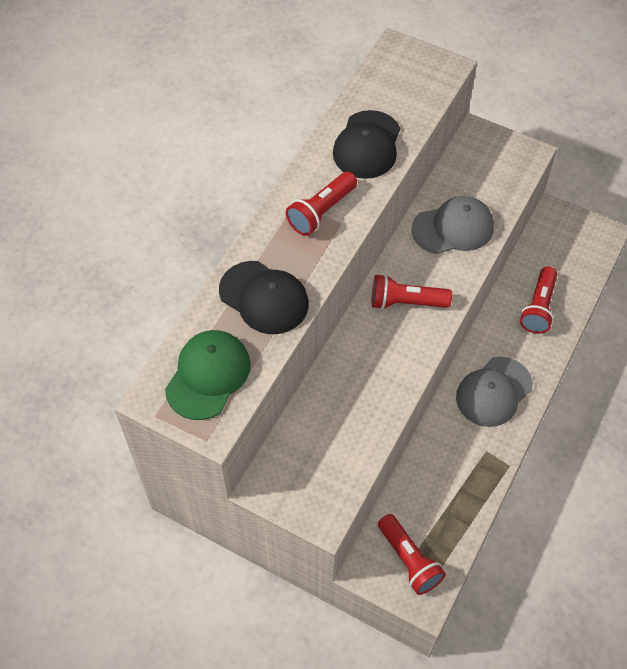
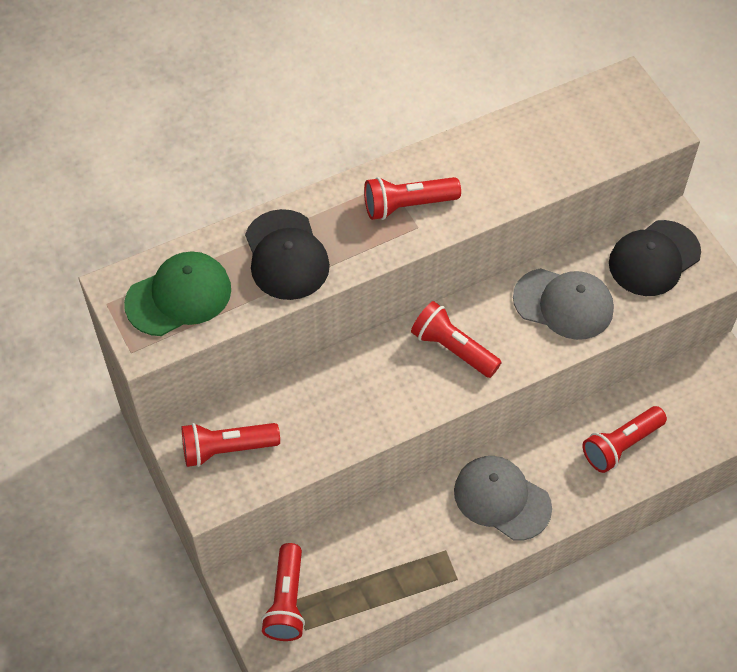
camera: 35 degrees right, 0 degrees up
(307, 473) = (227, 449): none -> red flashlight
(367, 145) = (508, 165): black cap -> black cap (654, 258)
(493, 392) = (502, 499): grey cap -> grey cap turned 45 degrees clockwise

